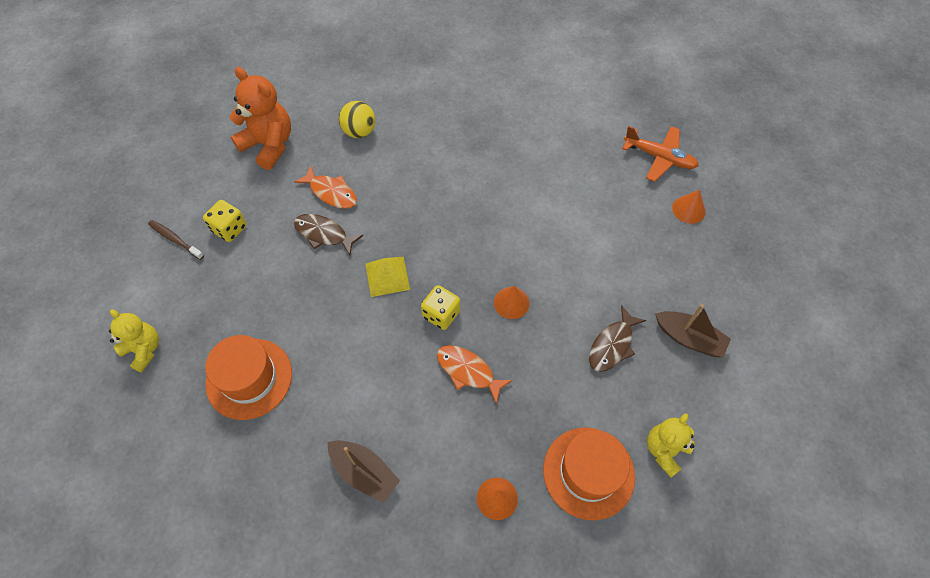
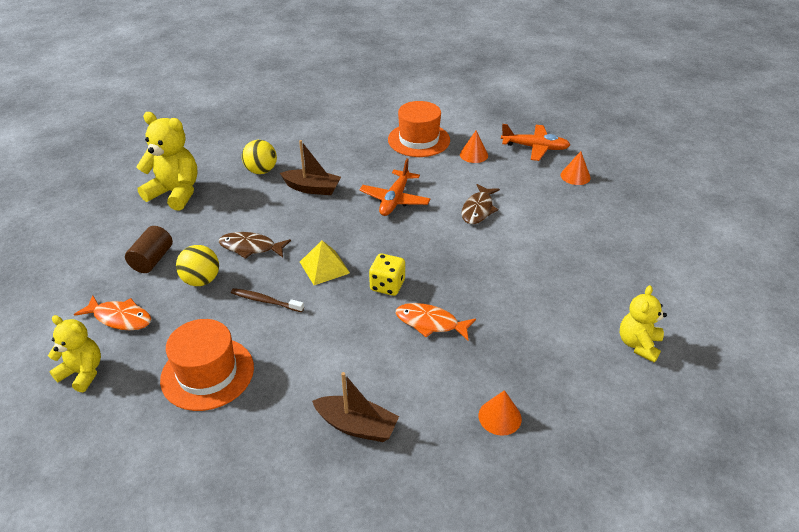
camera: 15 degrees left, 20 degrees down
(175, 239) = (96, 278): brown toothbrush -> brown toothbrush (265, 301)
(229, 229) = (152, 260): yellow dice -> brown cylinder
(268, 265) = (201, 280): none -> yellow ball
(269, 145) = (175, 193): orange teddy bear -> yellow teddy bear
(331, 192) = (248, 217): orange fish -> orange fish (120, 318)
(483, 201) = (395, 200): none -> orange plane
(511, 302) = (450, 265): orange cone -> orange cone (473, 155)
(588, 472) = (577, 376): orange hat -> orange hat (419, 140)
(612, 345) = (555, 278): brown fish -> brown fish (478, 209)
(689, 338) = (619, 260): brown boat -> brown boat (312, 188)

